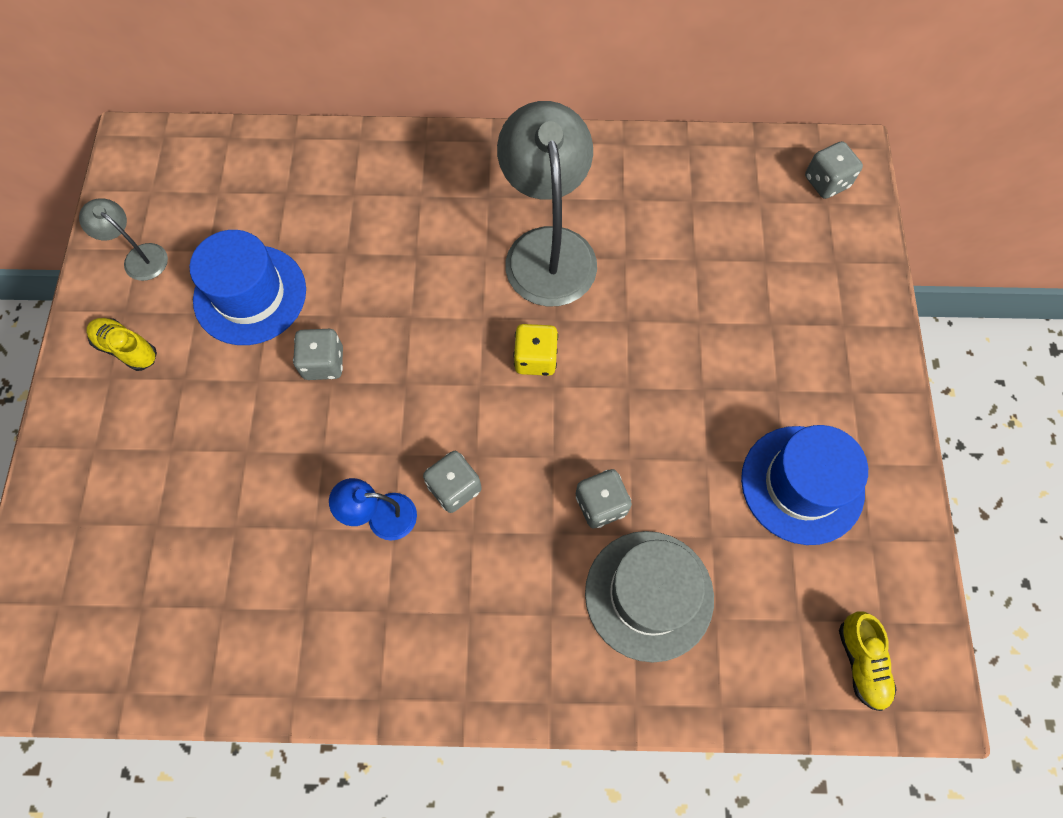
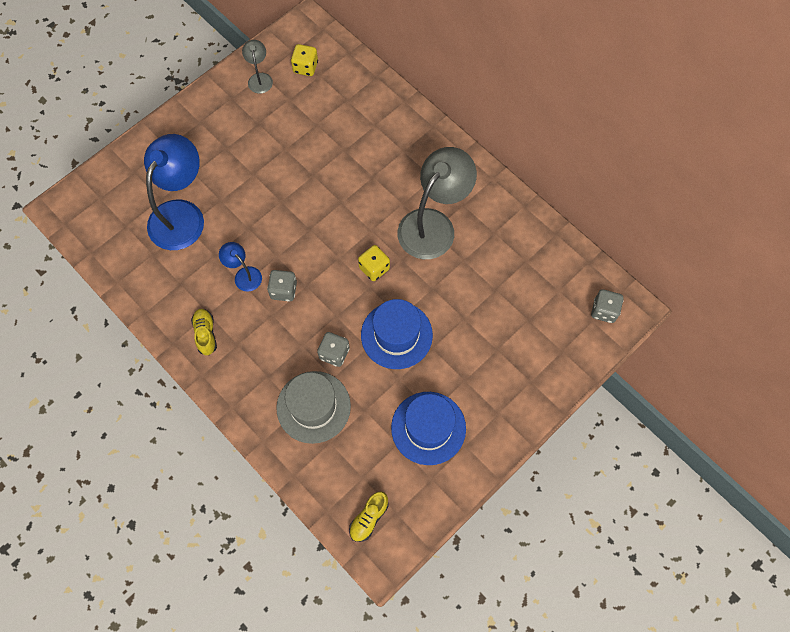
camera: 45 degrees right, 0 degrees up
(127, 348) = (217, 115): yellow shoe -> yellow shoe (206, 334)
(189, 196) = (305, 67): none -> yellow dice
(210, 517) = (182, 214): none -> blue lamp
(250, 295) = (286, 134): blue hat -> blue hat (396, 335)
(323, 363) = (286, 190): grey dice -> none

